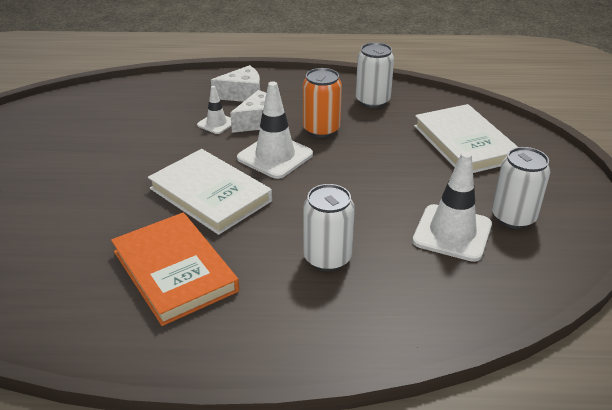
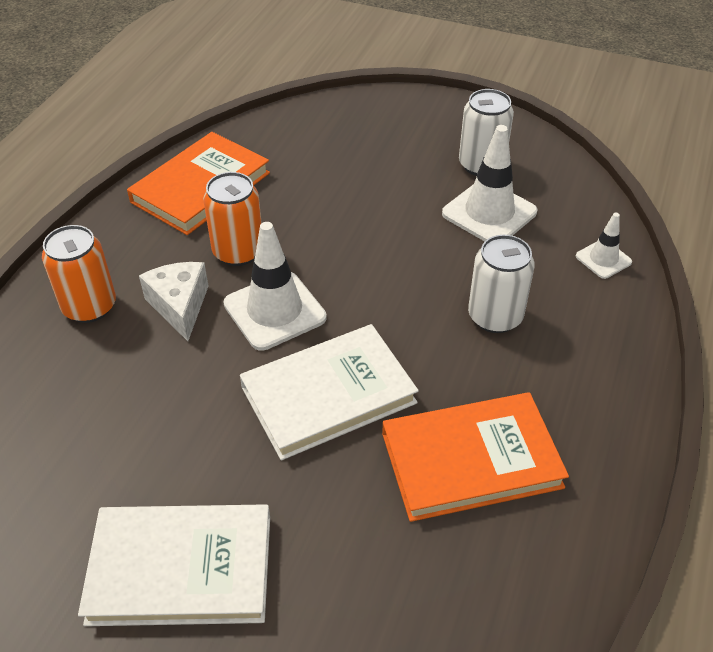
camera: 70 degrees left, 10 degrees up
(216, 123) = (152, 353): white traffic cone -> white traffic cone (603, 259)
(242, 95) = (89, 306): white cheese -> orange can
(372, 101) = (201, 187): white can -> orange book
(464, 143) = (339, 149): white book -> white book (181, 569)

